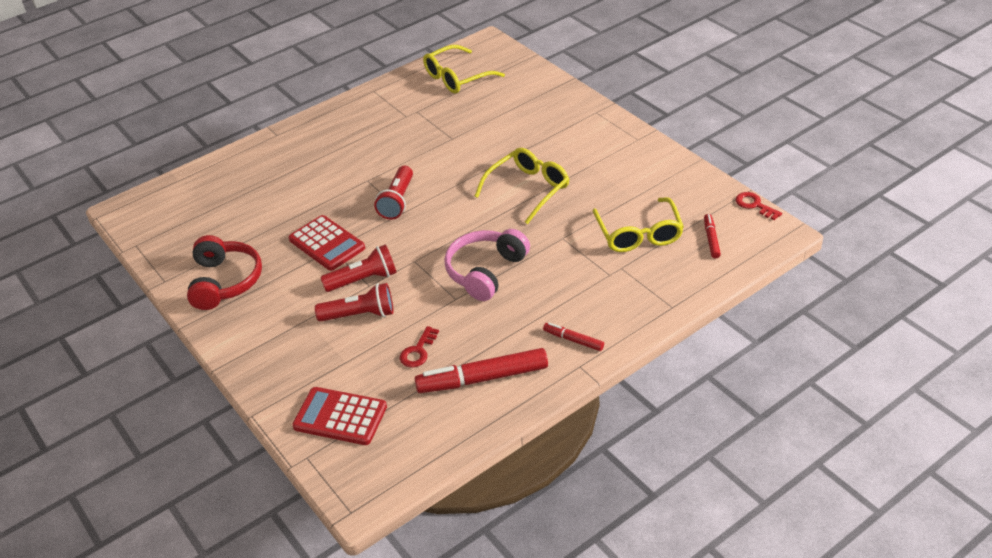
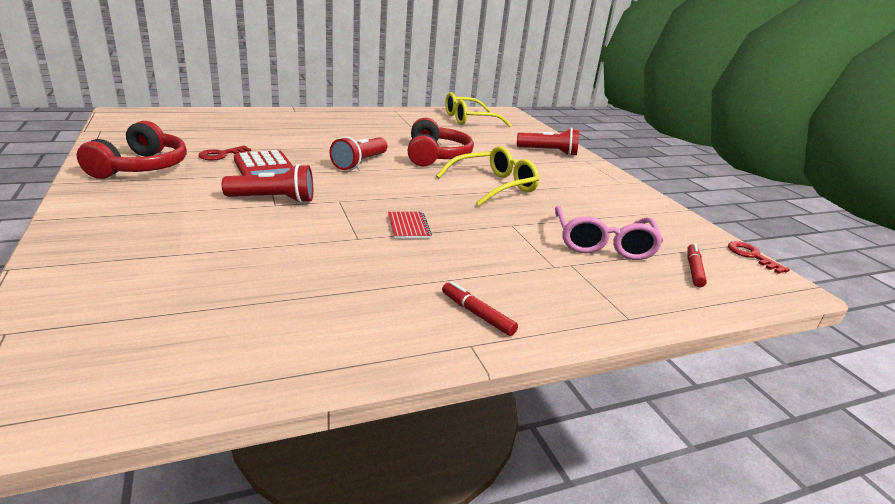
camera: 10 degrees right, 15 degrees down
(340, 417) = (106, 303): red calculator -> none
(360, 315) = (240, 222): red flashlight -> red flashlight (548, 152)
(418, 351) = (272, 269): red key -> red key (221, 155)
(457, 162) = (436, 156): none -> red headphones
(482, 378) = (327, 319): red marker -> none
(485, 271) = (408, 227): pink headphones -> red notebook
(639, 234) = (603, 244): yellow glasses -> pink glasses

